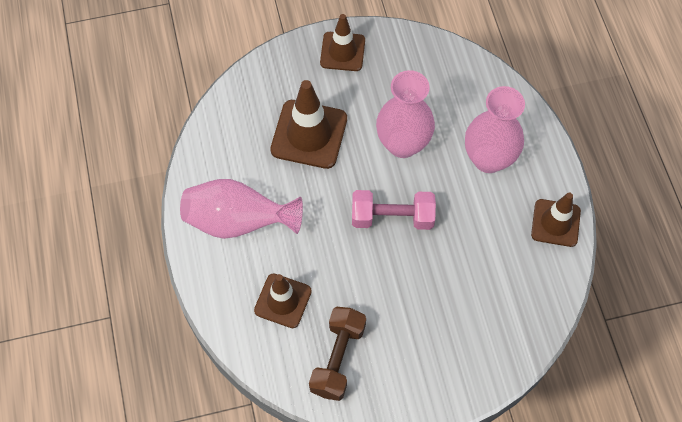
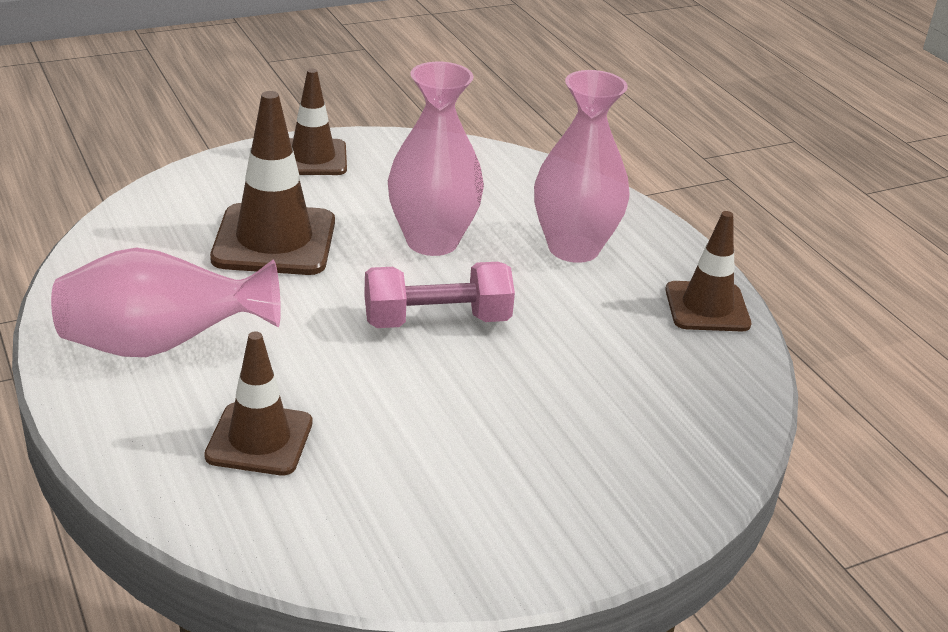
camera: 15 degrees left, 30 degrees down
(337, 358) = (382, 509): brown dumbbell -> none

